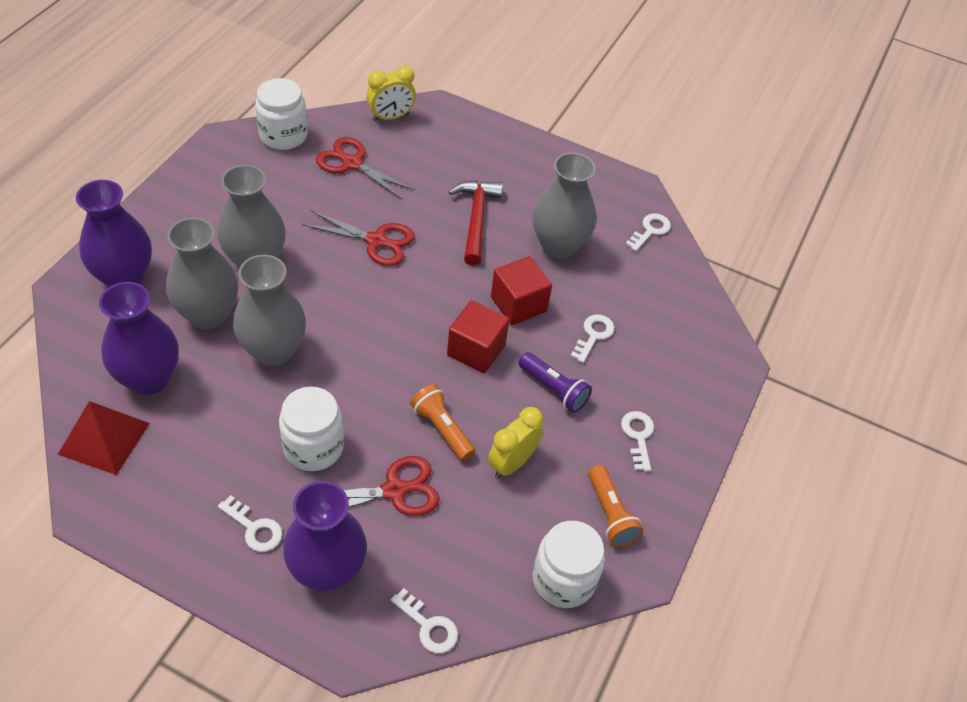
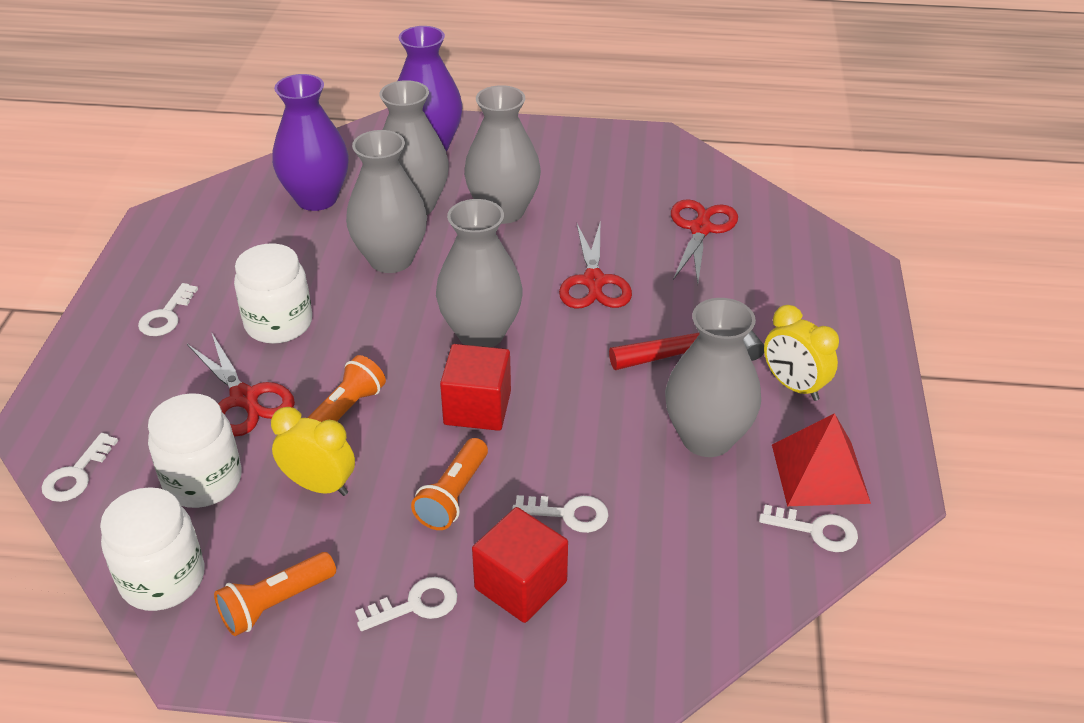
camera: 75 degrees right, 10 degrees down
(104, 438) = (237, 198): red pyramid -> red pyramid (819, 473)
(283, 135) = (699, 172): white jar -> white jar (203, 481)
(327, 571) = (129, 379): purple vase -> none
(391, 117) = (805, 234): yellow clock -> yellow clock (794, 386)
(398, 323) = (481, 333): none -> grey vase
(518, 304) = (576, 426): red cube -> red cube (520, 585)
(554, 389) = (453, 496): purple flashlight -> orange flashlight

